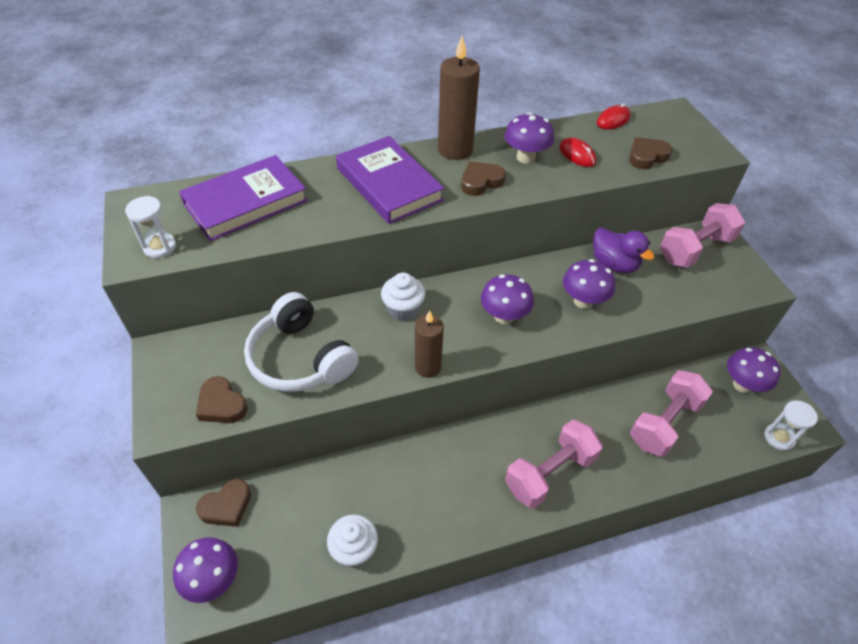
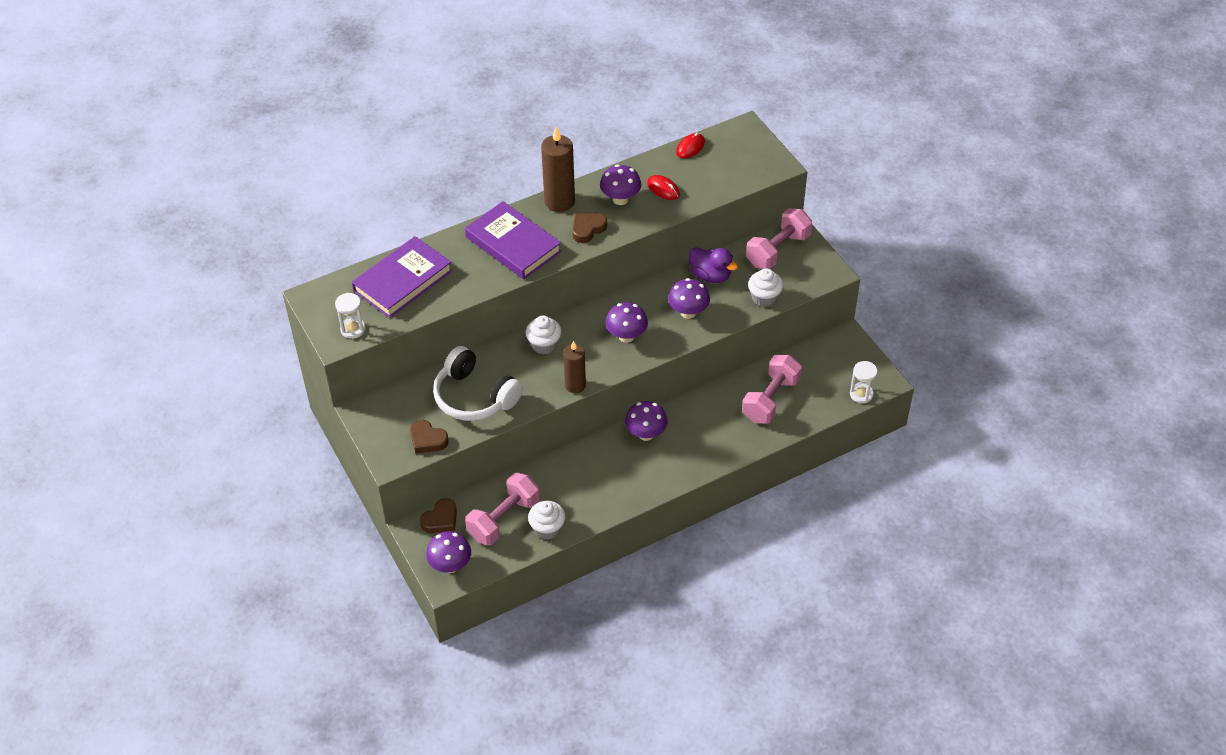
camera: 10 degrees left, 0 degrees up
(549, 473) = (684, 452): pink dumbbell -> pink dumbbell (504, 519)
(647, 156) = (721, 181): brown heart -> none
(677, 300) = (764, 298): none -> white cupcake
(742, 385) = (833, 358): purple mushroom -> purple mushroom (646, 434)

